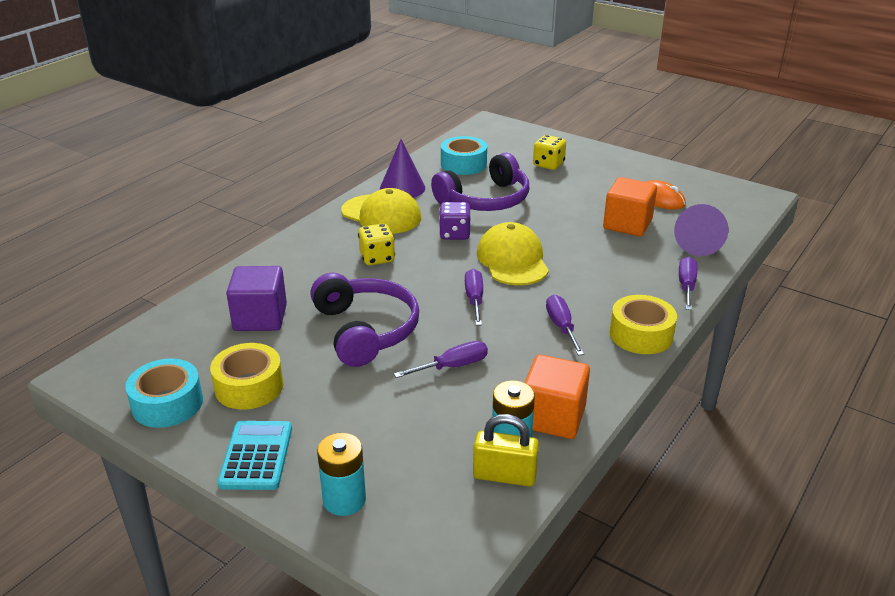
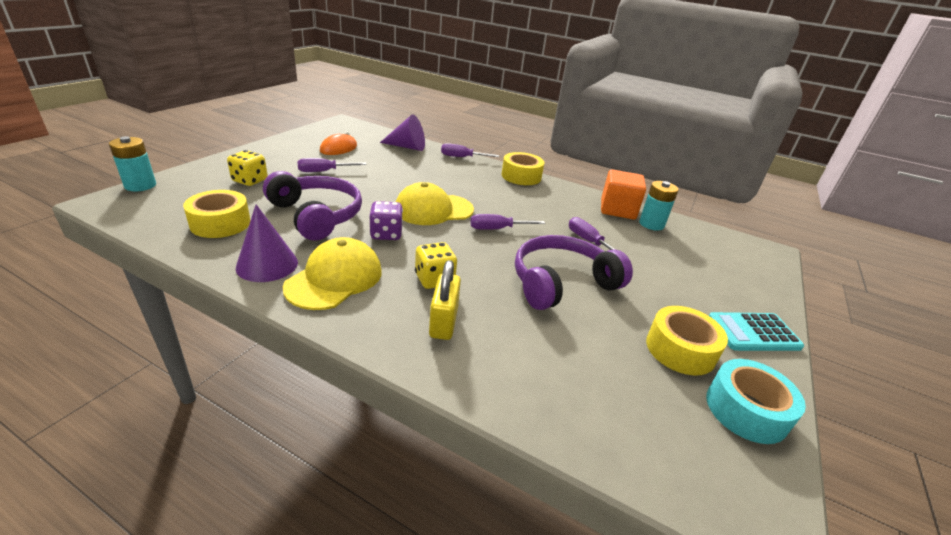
camera: 100 degrees left, 0 degrees up
(260, 318) = (570, 357): purple cube -> none
(344, 500) = (751, 285): turquoise battery -> turquoise battery (140, 185)
(463, 164) = (220, 223): turquoise tape -> yellow tape
(504, 475) = (678, 228): yellow padlock -> yellow padlock (443, 322)
(561, 327) = (522, 199): purple screwdriver -> purple screwdriver (324, 171)
(627, 224) = (377, 163): orange cube -> none

